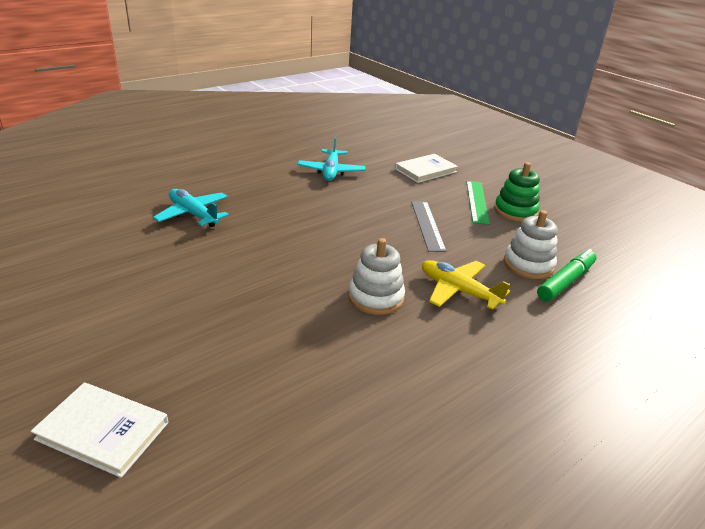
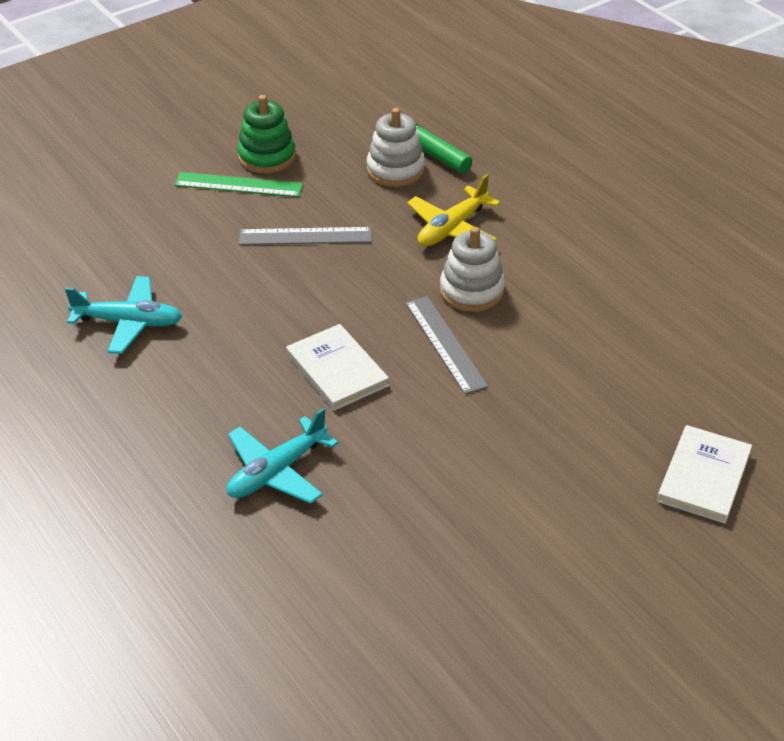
camera: 85 degrees left, 10 degrees up
(309, 281) = (445, 344): none -> grey ruler
(425, 170) = (133, 221): white book -> white book (337, 370)

